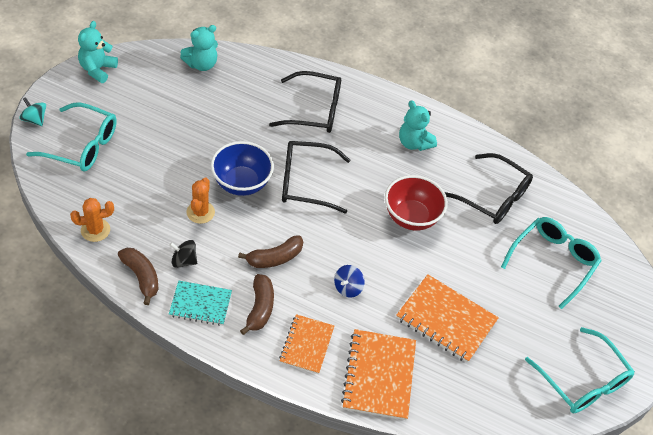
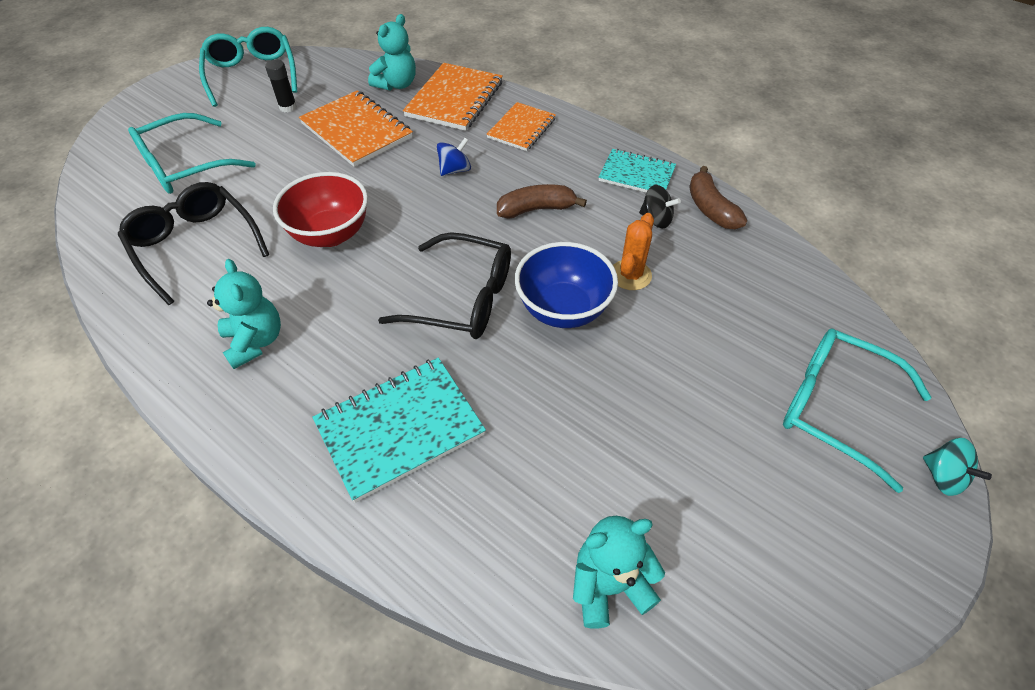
camera: 160 degrees left, 0 degrees up
(95, 230) = (781, 269): orange cactus -> none
(97, 69) = (848, 600): turquoise teddy bear -> turquoise teddy bear (396, 84)
(260, 308) = (566, 163): brown banana -> none
(314, 110) = (400, 428): black glasses -> turquoise notebook
(520, 340) = (288, 107): none -> black glue stick

